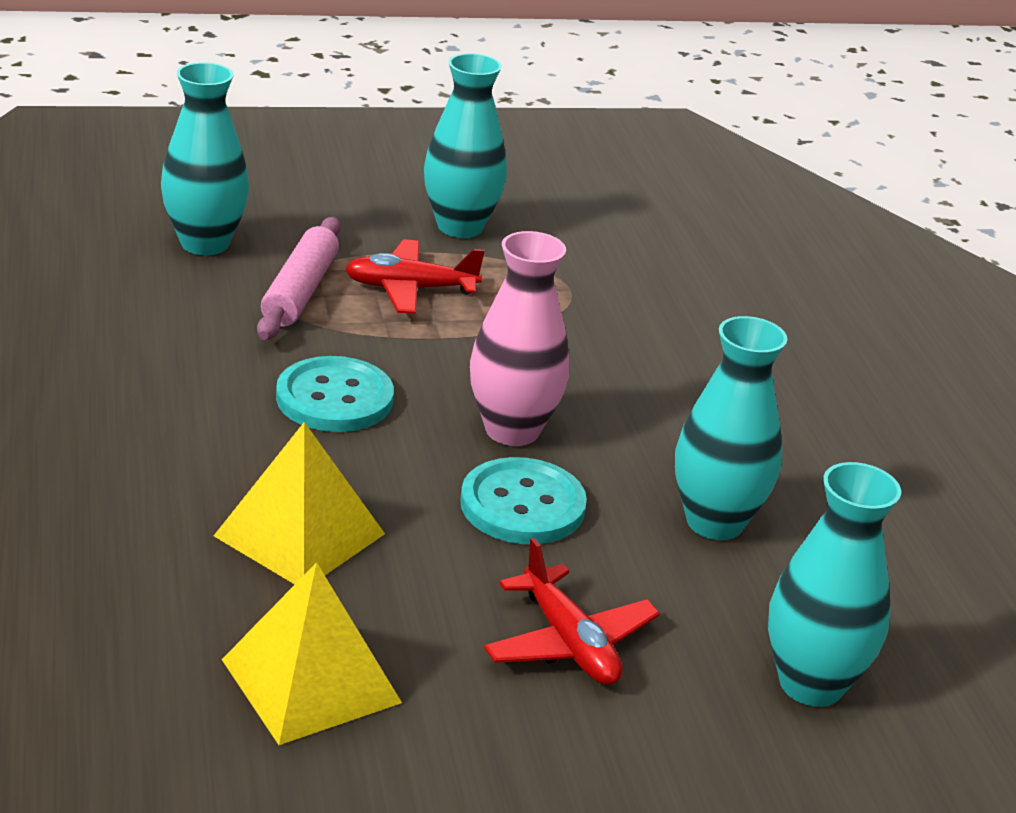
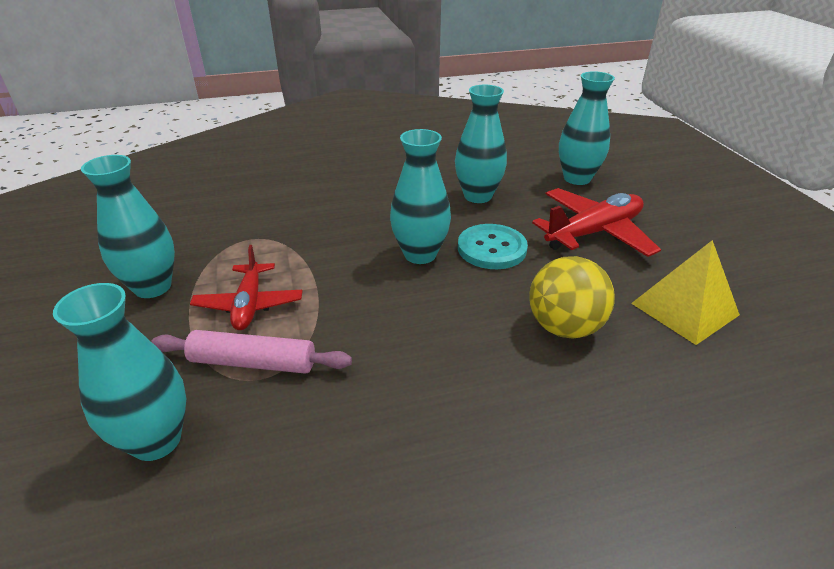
camera: 90 degrees left, 5 degrees up
(299, 535) = (564, 327): yellow pyramid -> yellow ball
(334, 398) = (406, 328): turquoise button -> none
(512, 430) = (420, 254): pink vase -> turquoise vase
(569, 643) = (594, 232): red plane -> red plane, size x1.50

